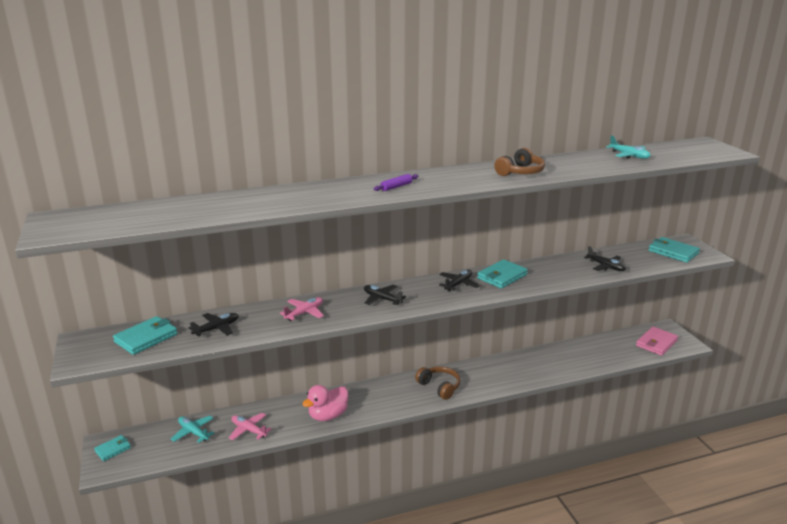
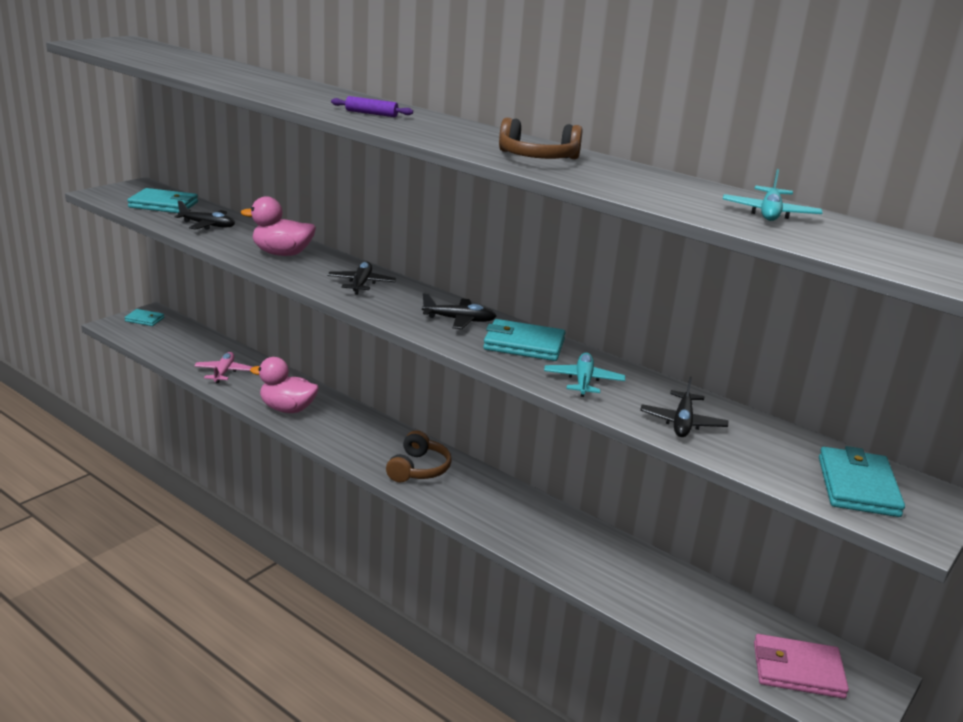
camera: 55 degrees right, 0 degrees up
(193, 432) = (198, 346): turquoise plane -> turquoise plane (583, 381)
(304, 313) = (282, 254): pink plane -> pink duck

